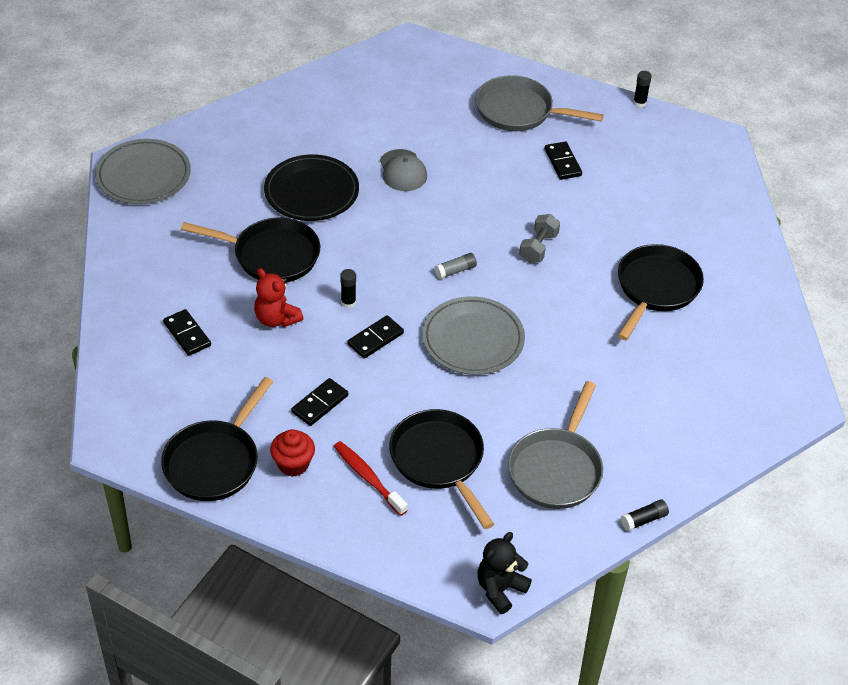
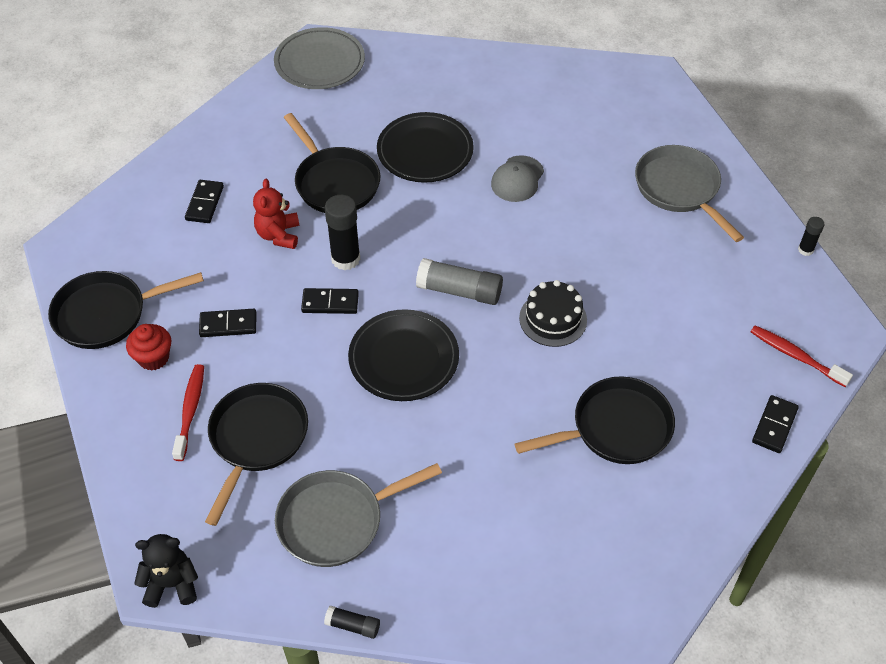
camera: 45 degrees right, 5 degrees up
(348, 302) = (345, 259): black glue stick -> black glue stick, size x1.88
(455, 271) = (459, 291): grey glue stick -> grey glue stick, size x1.88
(473, 339) = (403, 358): grey plate -> black plate
(538, 248) = (553, 319): grey dumbbell -> black cake
(562, 162) = (665, 258): black domino -> black domino (774, 425)
(707, 173) = (795, 356): none -> red toothbrush

